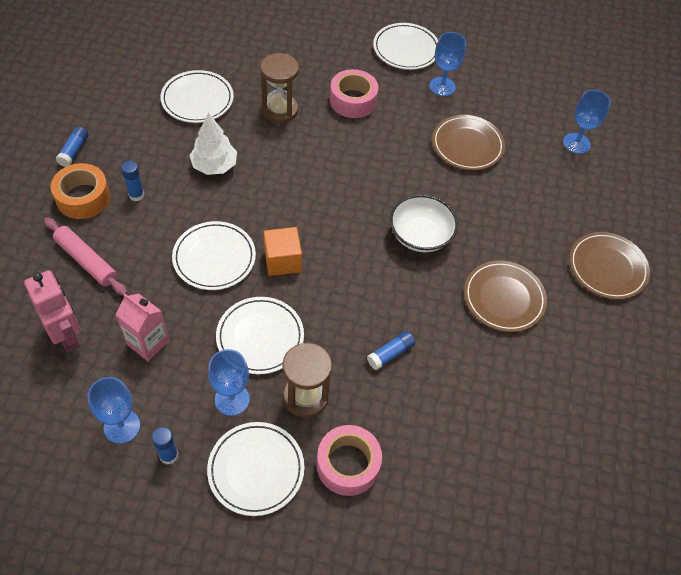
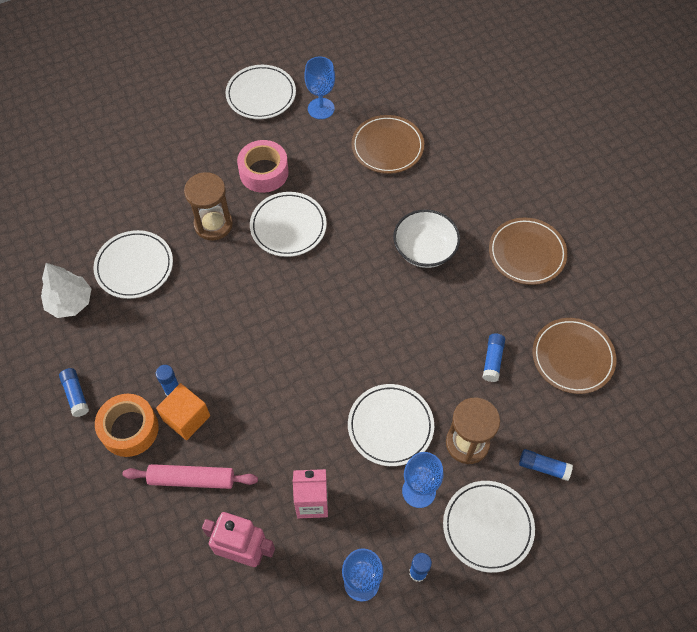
camera: 35 degrees left, 5 degrees up
(214, 165) = (210, 314): white tree -> white tree (70, 302)
(214, 258) = (291, 392): white plate -> white plate (288, 226)
(282, 260) = (345, 351): orange cube -> orange cube (186, 418)
(348, 464) = (543, 467): pink tape -> blue glue stick
(576, 143) = (462, 86): blue goblet -> none
(607, 268) = (571, 174): brown plate -> brown plate (572, 357)

